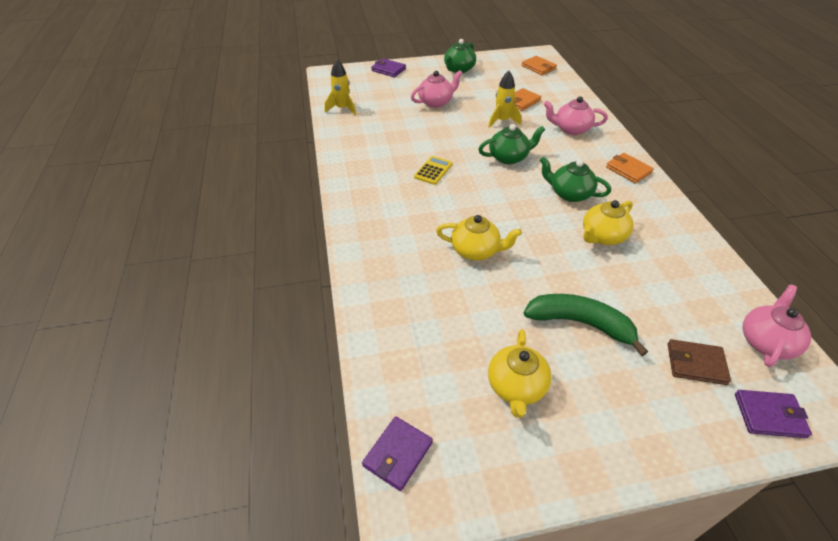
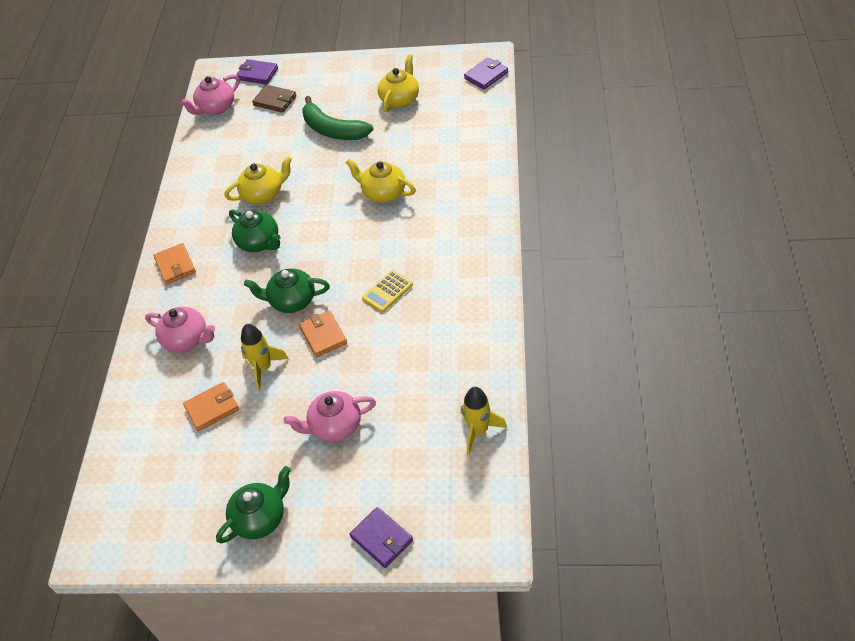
camera: 160 degrees left, 5 degrees up
(538, 67) = (127, 500): orange wallet -> orange wallet (323, 335)

